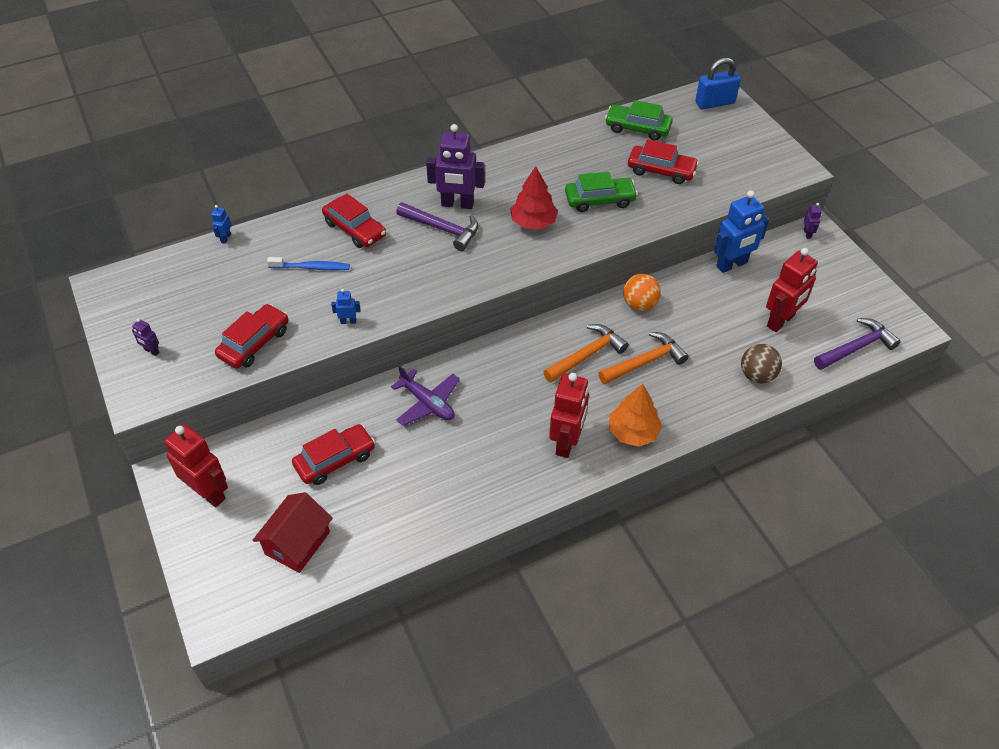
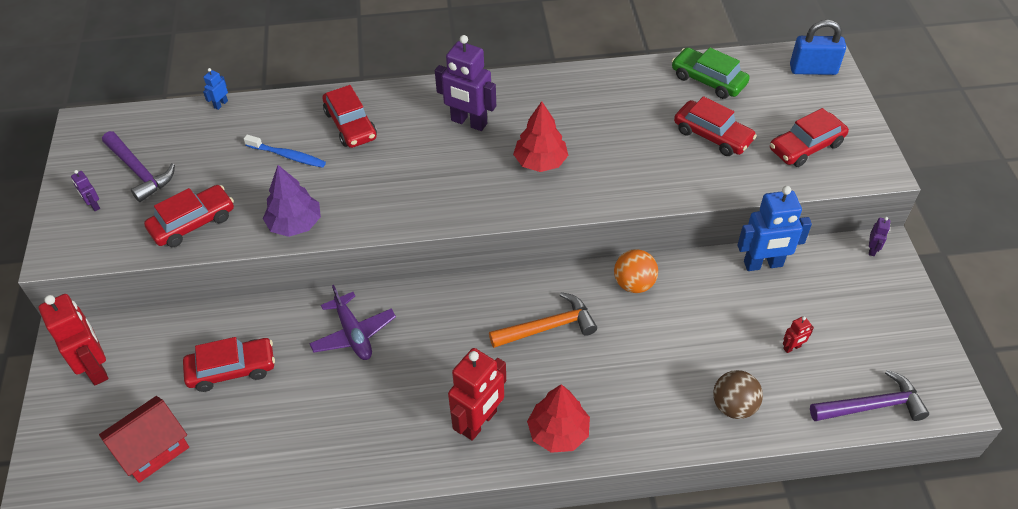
camera: 20 degrees right, 0 degrees up
(348, 321) = (295, 224): blue robot -> purple tree
(442, 229) = (440, 146): purple hammer -> purple hammer (139, 171)
(599, 200) = (626, 154): green car -> none
(633, 432) = (558, 432): orange tree -> red tree
(645, 362) = (609, 353): orange hammer -> none
(736, 163) = (806, 147): none -> red car
(781, 321) = (792, 348): red robot -> red robot, size x0.44

